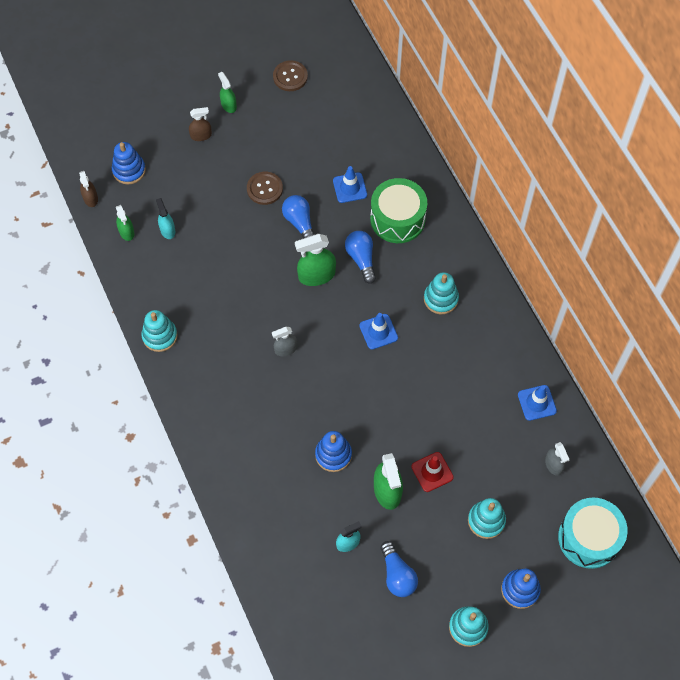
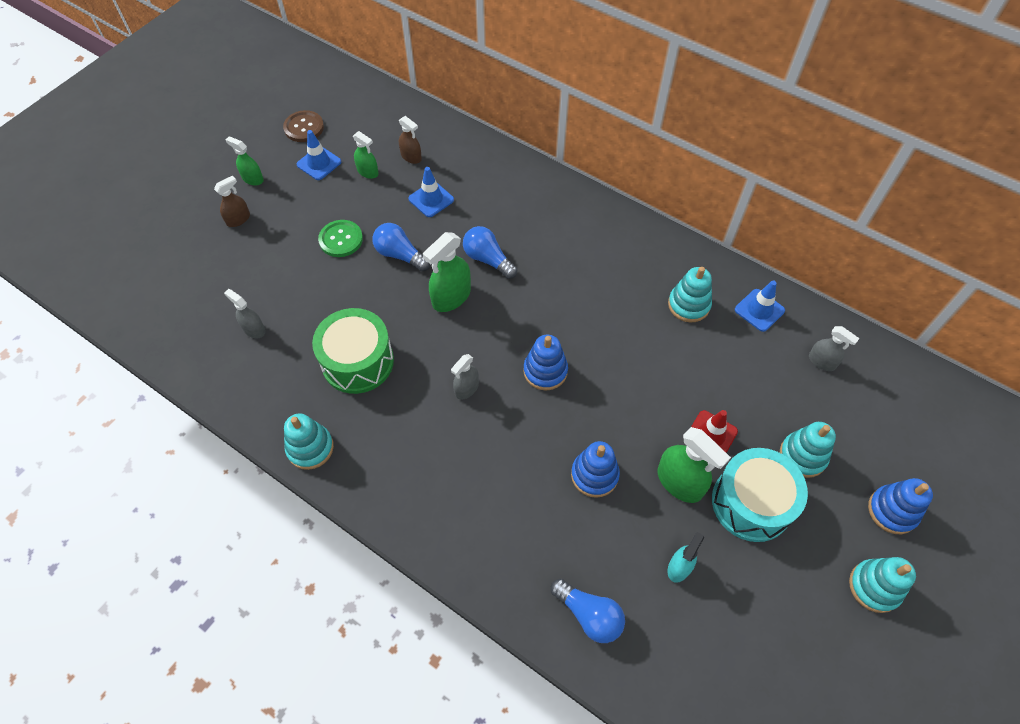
camera: 30 degrees left, 5 degrees down
(90, 198) = (140, 338): brown spray bottle -> brown spray bottle (411, 157)
(126, 232) = (205, 353): green spray bottle -> green spray bottle (368, 172)
(129, 170) = (172, 289): blue stacking toy -> blue stacking toy (545, 371)
(167, 230) = (254, 329): turquoise spray bottle -> grey spray bottle
(264, 189) = (341, 239): brown button -> green button
(378, 332) = (554, 321): blue traffic cone -> blue traffic cone (319, 163)
(397, 219) = (499, 206): green drum -> green drum (357, 361)
(397, 575) = (758, 572): blue light bulb -> blue light bulb (589, 615)
(441, 299) = (594, 259): turquoise stacking toy -> turquoise stacking toy (688, 305)
(589, 538) = (912, 416): turquoise drum -> turquoise drum (751, 503)

